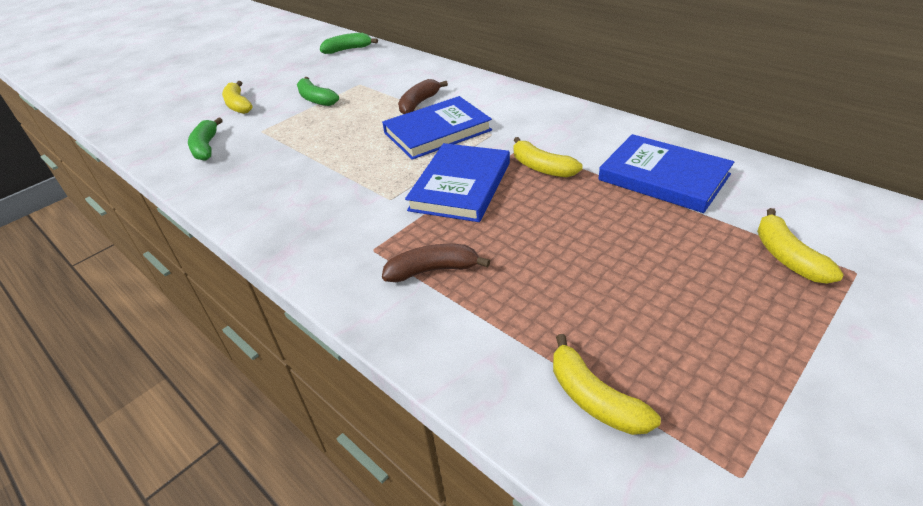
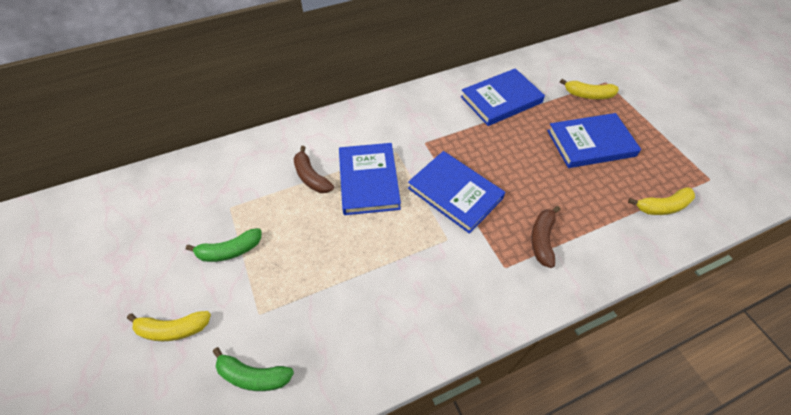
camera: 70 degrees left, 15 degrees up
(348, 49) = (133, 195): green banana -> none
(541, 167) = (458, 144): yellow banana -> none
(666, 281) = (590, 143): none -> blue book

